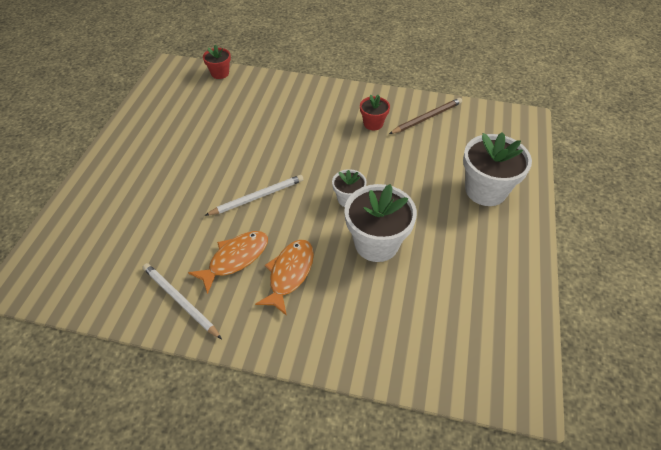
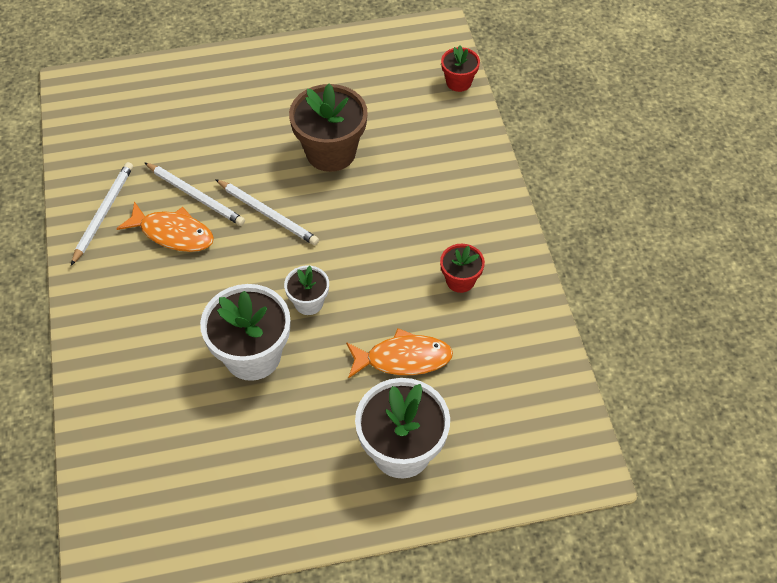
camera: 65 degrees right, 5 degrees up
(209, 233) = (196, 196): none -> white pencil
(228, 148) = (331, 152): none -> brown flower pot
(289, 274) = (174, 289): orange fish -> orange fish (403, 359)
(427, 118) = (511, 339): brown pencil -> none

